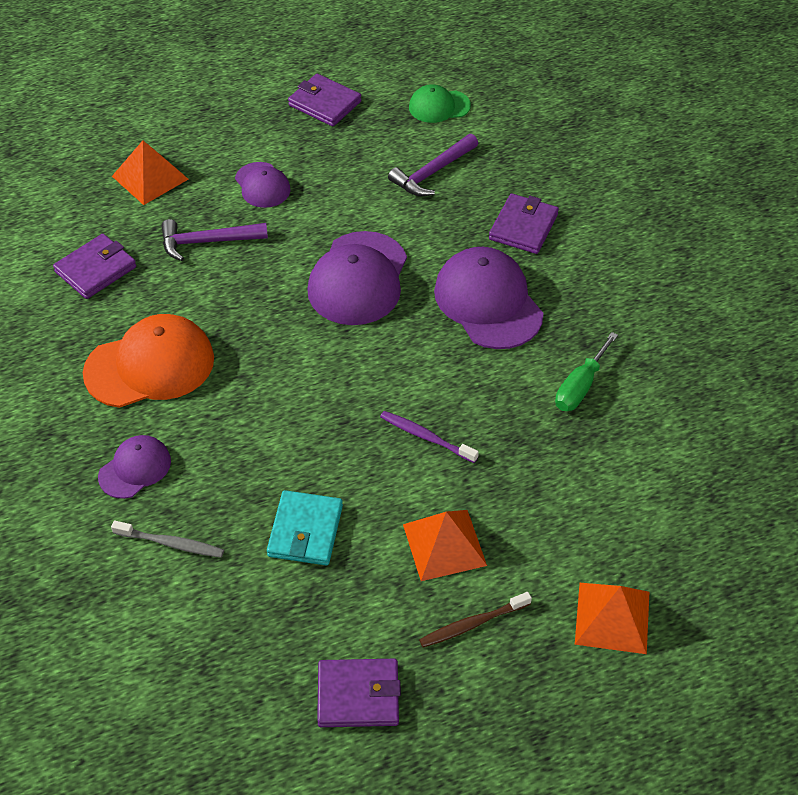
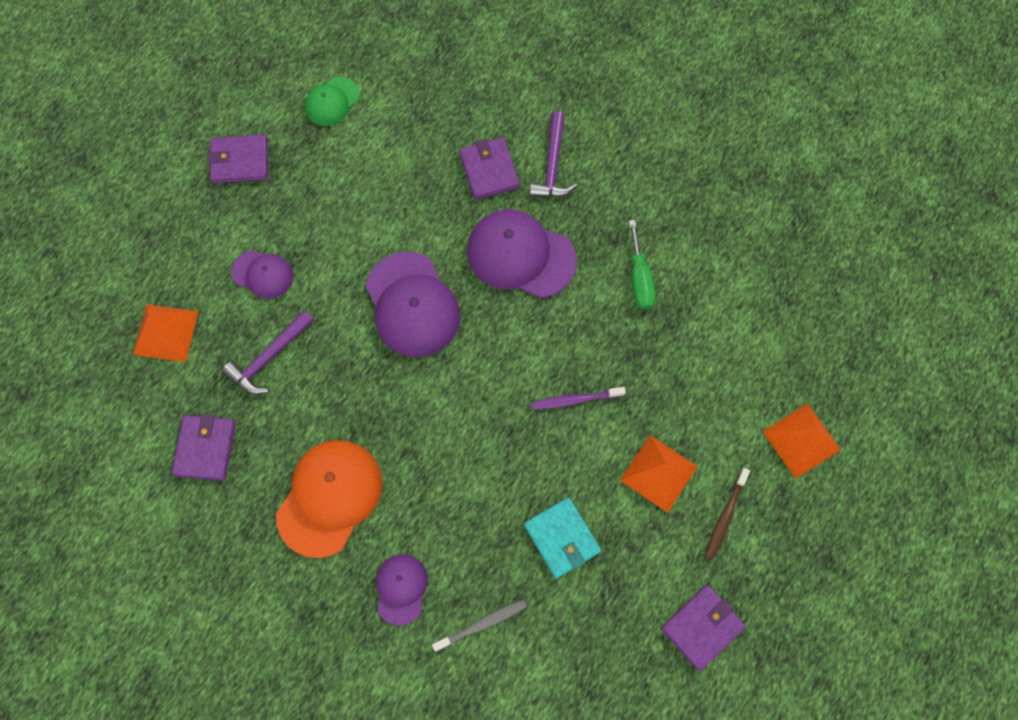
camera: 40 degrees left, 20 degrees up
(432, 172) = (382, 168): purple hammer -> purple hammer (552, 165)

